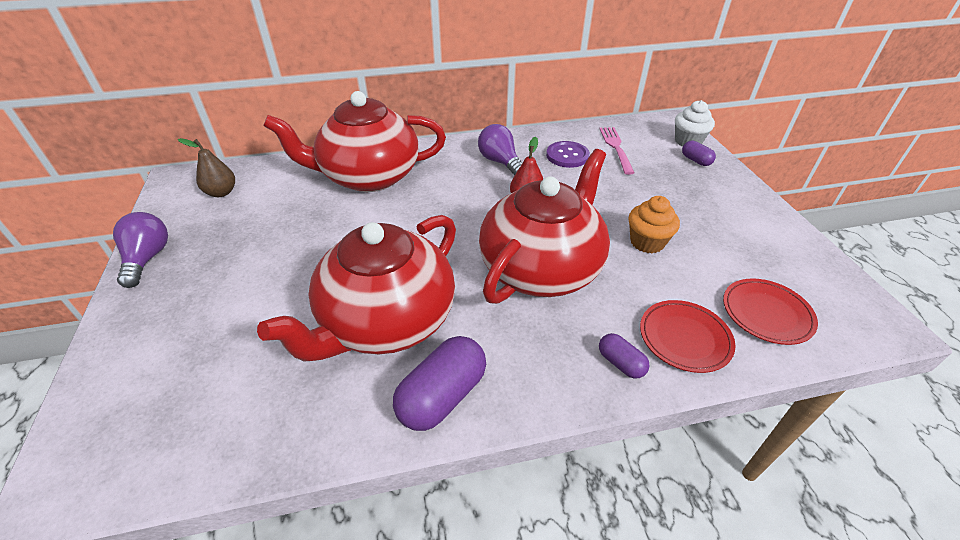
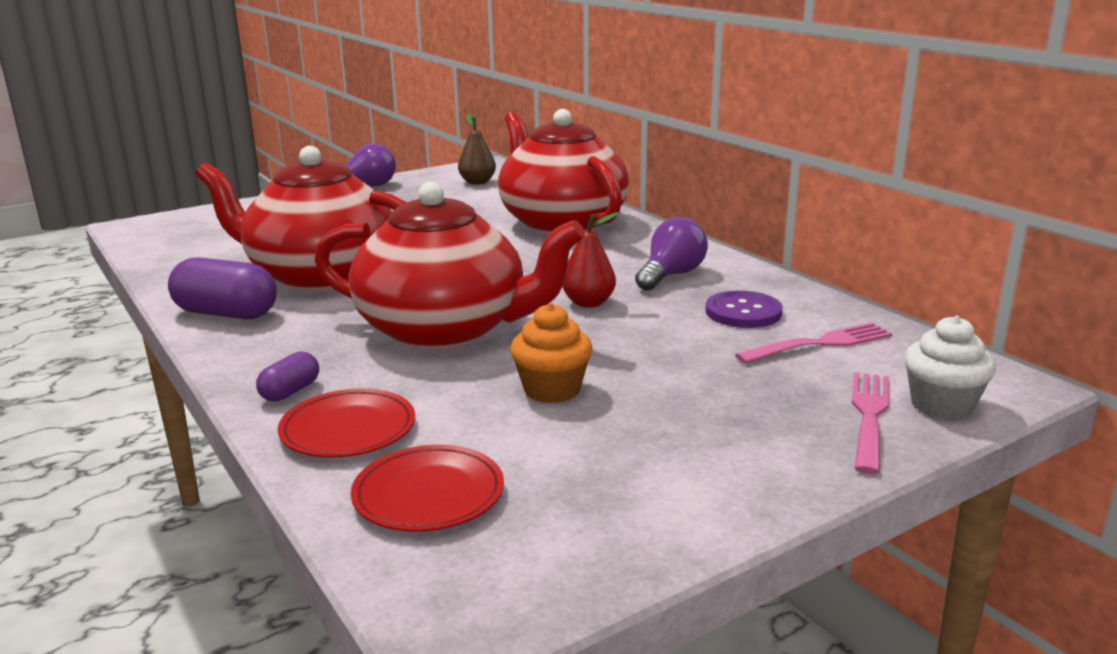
camera: 70 degrees right, 20 degrees down
(695, 160) = (869, 417): purple capsule -> pink fork

